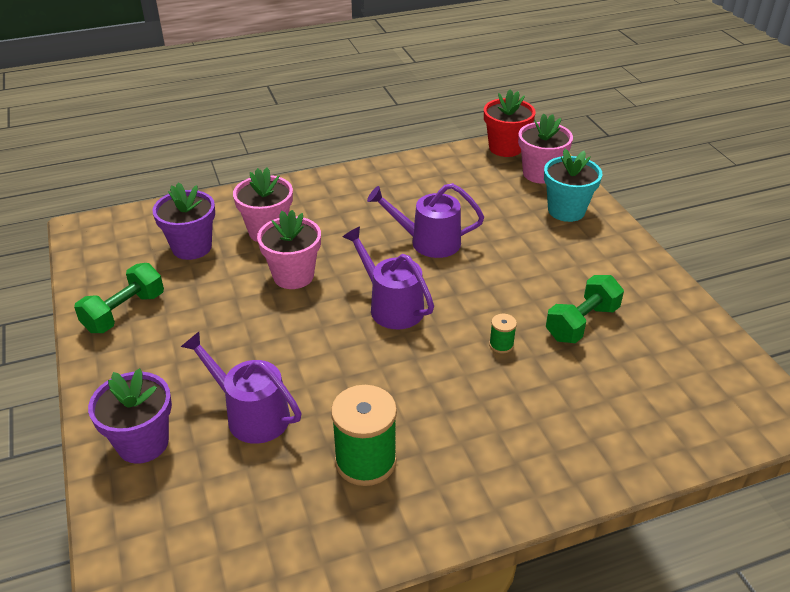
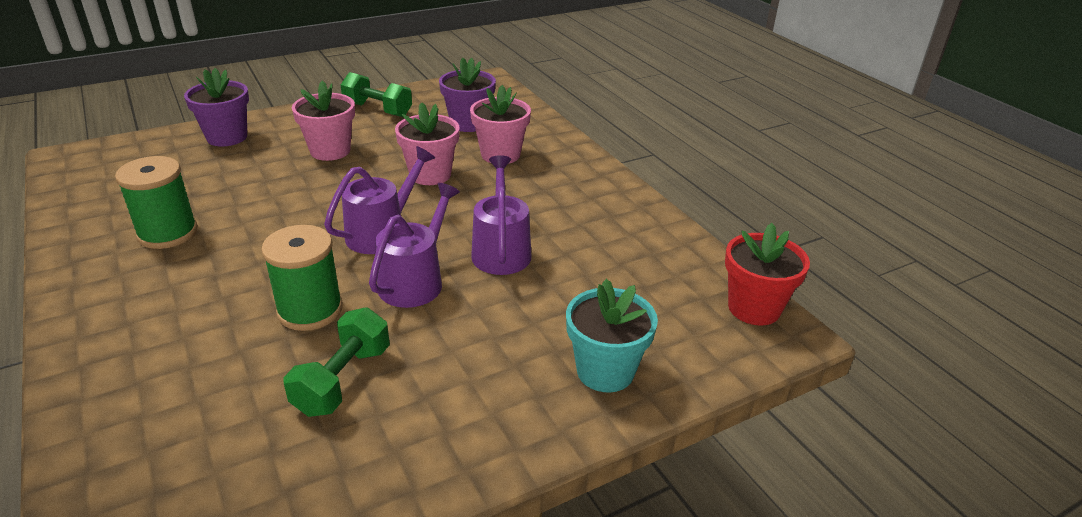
camera: 80 degrees right, 5 degrees down
(251, 414) = (243, 175): purple watering can -> purple watering can (415, 281)
(501, 345) = (310, 310): green spool -> green spool, size x2.18
(540, 174) = (698, 344): pink flower pot -> pink flower pot (330, 151)
(582, 323) = (343, 380): green dumbbell -> green dumbbell turned 75 degrees clockwise

